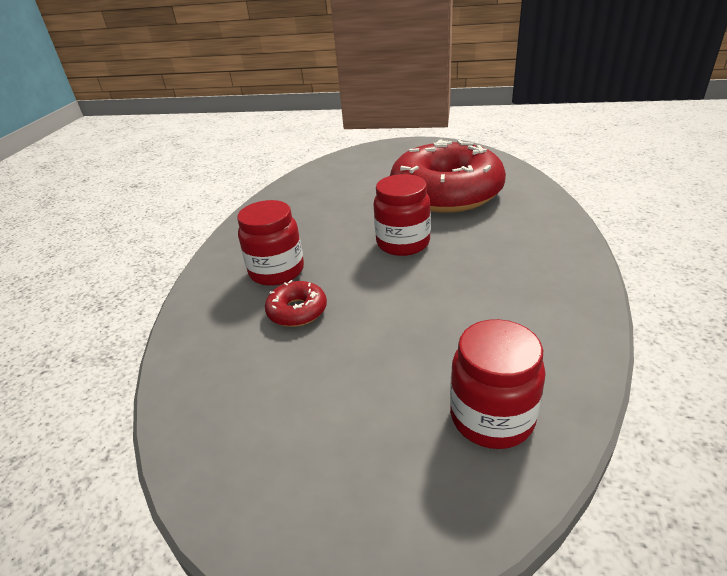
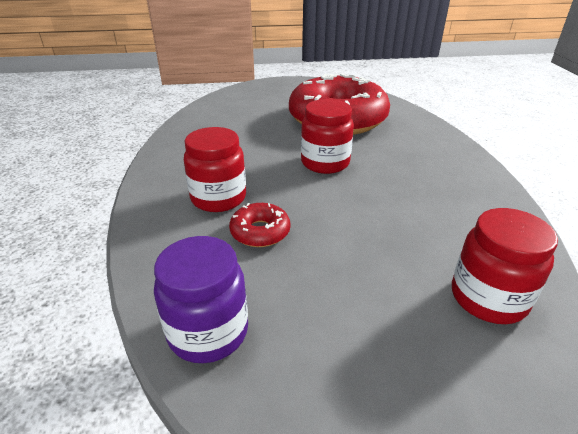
camera: 20 degrees left, 0 degrees up
(202, 399) = (208, 332): none -> purple jar

